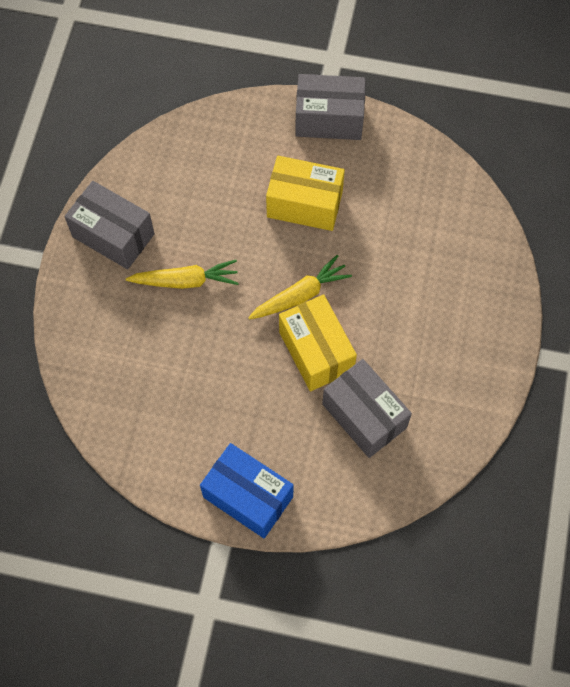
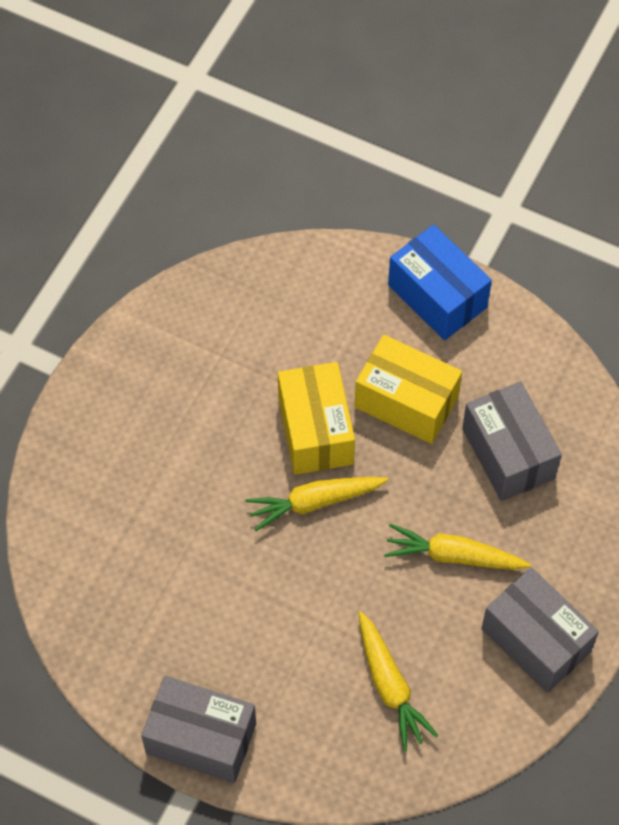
camera: 165 degrees left, 5 degrees down
(210, 181) = (390, 685): none -> yellow carrot
(304, 204) = (273, 621): yellow box -> yellow box (406, 402)
(364, 416) = (282, 347): grey box -> grey box (508, 453)

